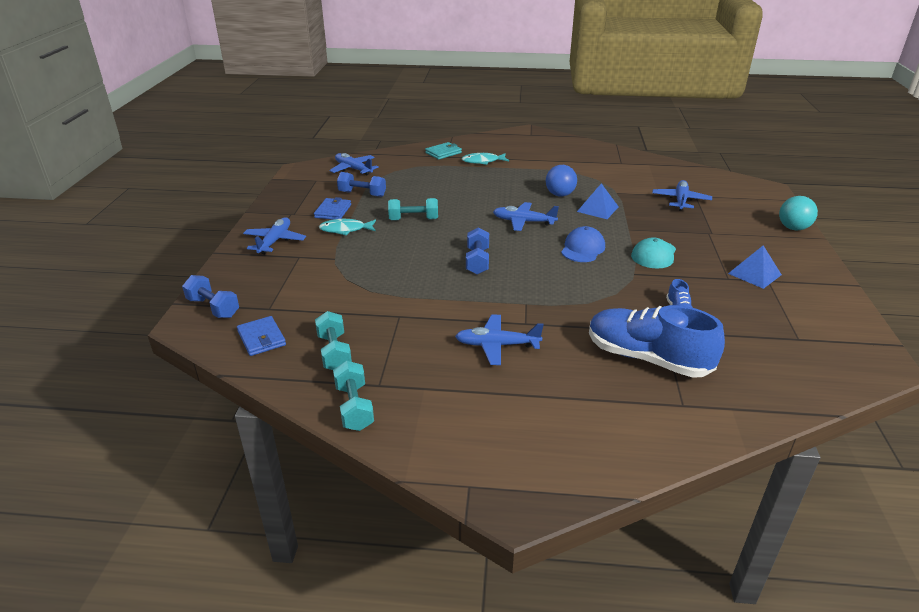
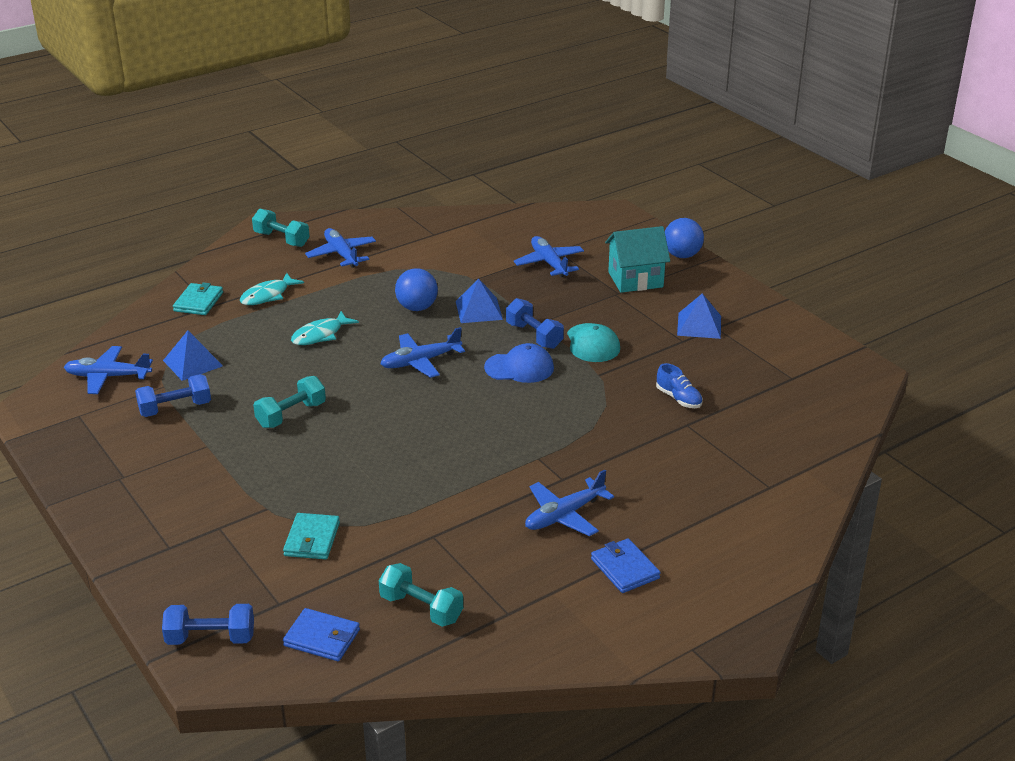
camera: 40 degrees left, 0 degrees up
(275, 241) = (156, 523): blue plane -> blue plane (341, 254)
(333, 211) = (172, 449): blue wallet -> blue wallet (625, 569)
(333, 284) = (312, 539): none -> turquoise wallet
(345, 230) = (226, 466): turquoise fish -> turquoise fish (320, 335)
(354, 407) = (514, 646): turquoise dumbbell -> turquoise dumbbell (281, 239)
(400, 177) = (192, 363): none -> blue pyramid
(477, 261) = (432, 434): blue dumbbell -> blue dumbbell (534, 336)
(582, 248) = (519, 368): blue cap -> blue cap turned 105 degrees clockwise
(647, 358) = (701, 459): blue shoe -> none
(735, 230) = (635, 279): none -> turquoise house
(793, 228) = (682, 255): turquoise ball -> blue ball

